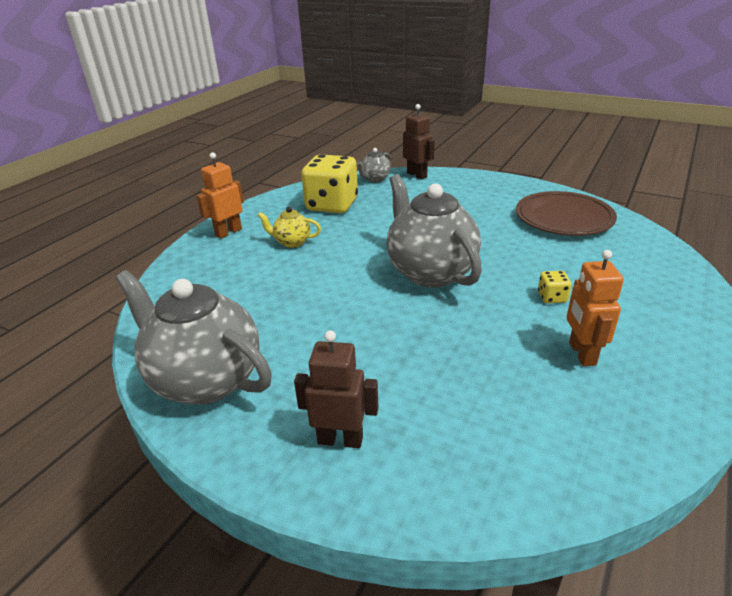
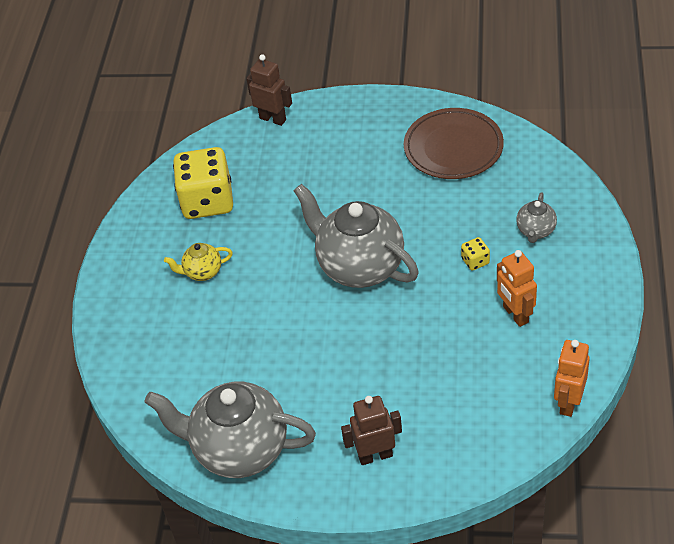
camera: 20 degrees left, 15 degrees up
(228, 232) = (124, 280): orange robot -> orange robot (568, 402)
(375, 179) = (229, 140): grey teapot -> grey teapot (535, 231)

